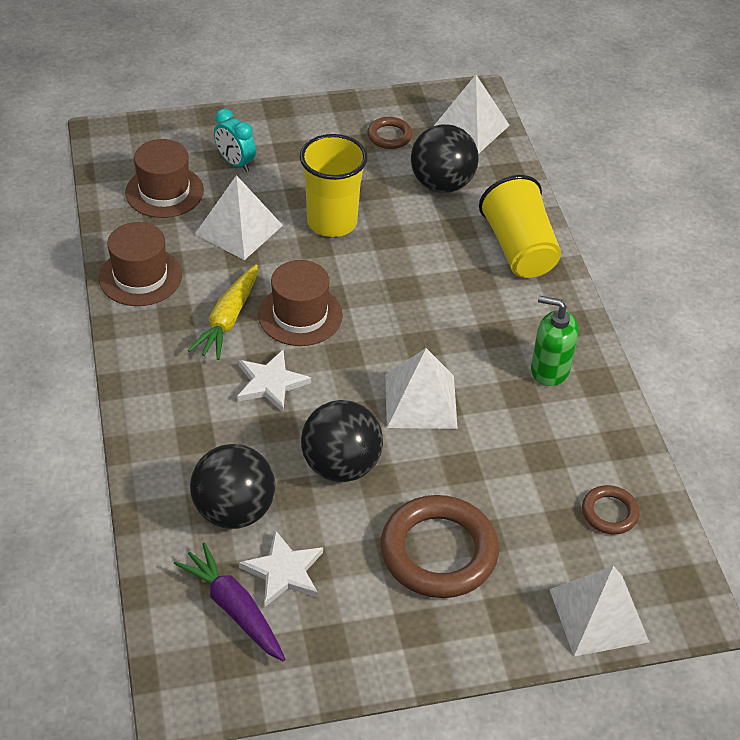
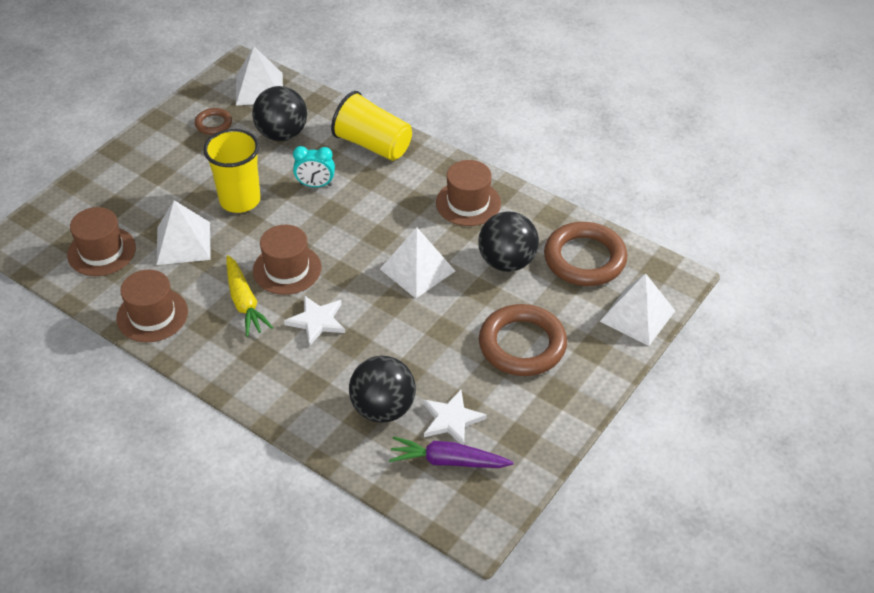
camera: 40 degrees left, 0 degrees up
(235, 163) = (129, 203): turquoise clock -> turquoise clock (315, 185)
(341, 466) = (415, 338): black ball -> black ball (507, 262)
(549, 369) = (468, 203): green soap dispenser -> brown hat
(609, 513) = (584, 259): brown ring -> brown ring, size x2.00

